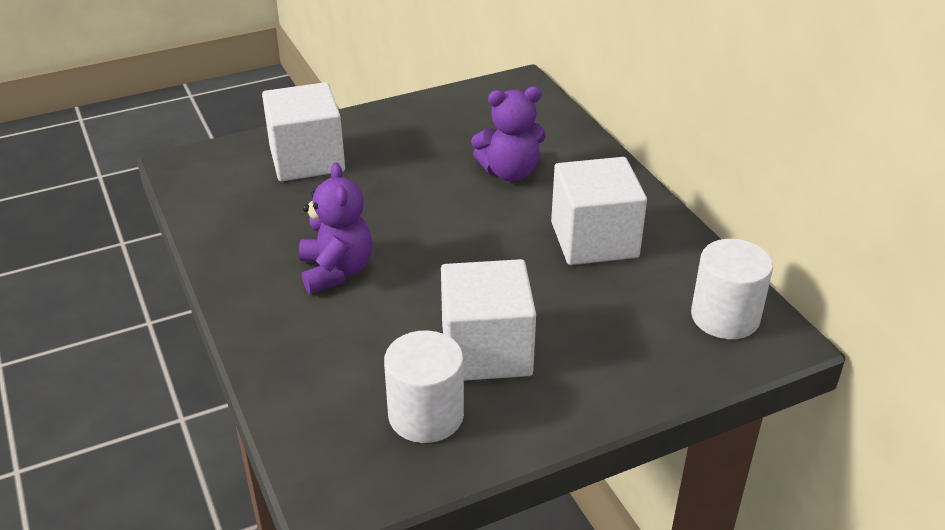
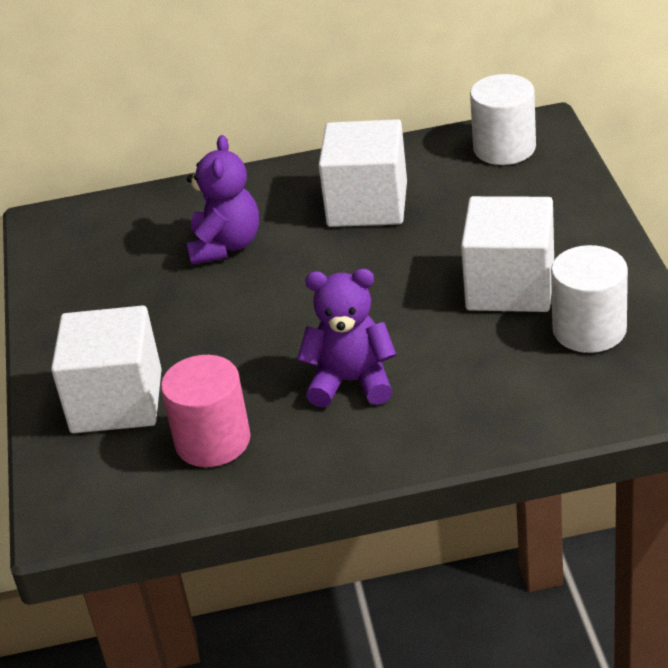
camera: 70 degrees left, 0 degrees up
(262, 212) = (213, 441): none -> pink cylinder

